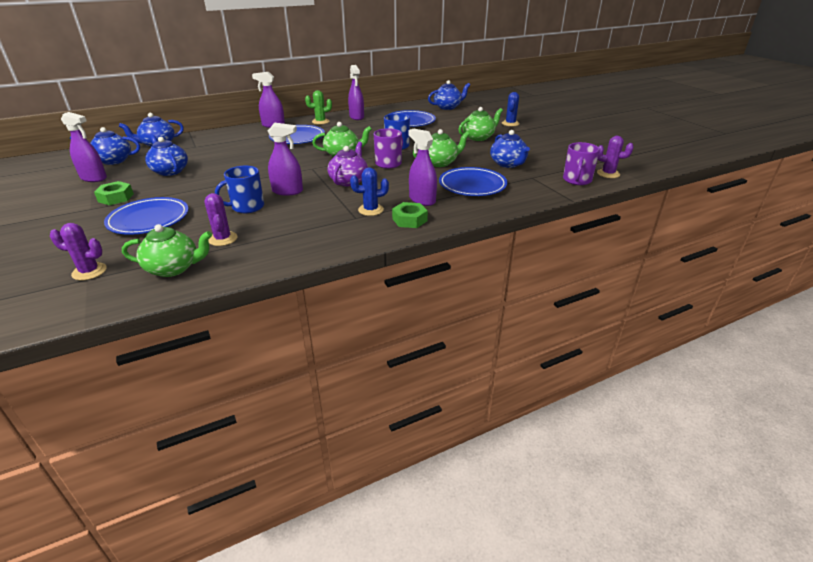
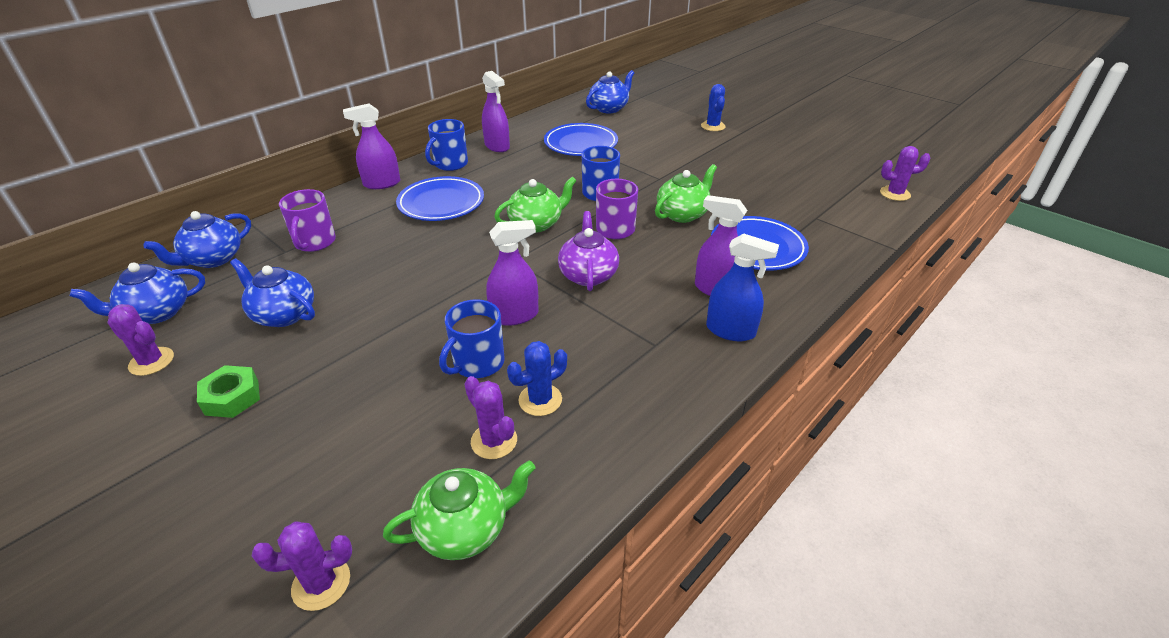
camera: 20 degrees left, 5 degrees up
(94, 178) = (151, 361): purple spray bottle -> purple cactus
(149, 220) = (335, 433): blue plate -> none
(320, 121) = (450, 164): green cactus -> blue mug
(371, 210) = (664, 324): blue cactus -> blue cactus (540, 400)
(409, 220) = (730, 330): green nut -> blue spray bottle
(478, 137) = (694, 158): green teapot -> none
(508, 164) = (769, 200): blue teapot -> none
(577, 180) = (870, 212): purple mug -> purple mug (314, 242)

